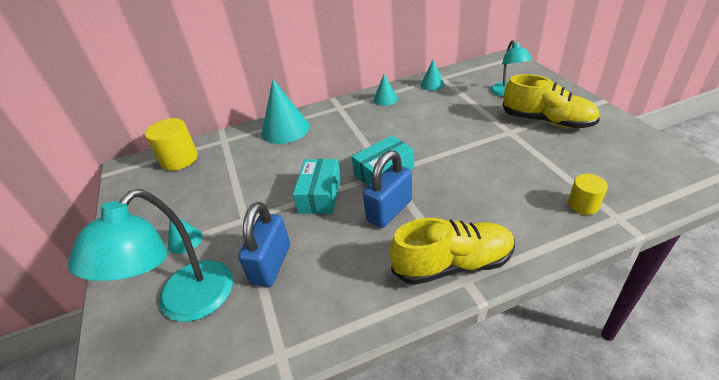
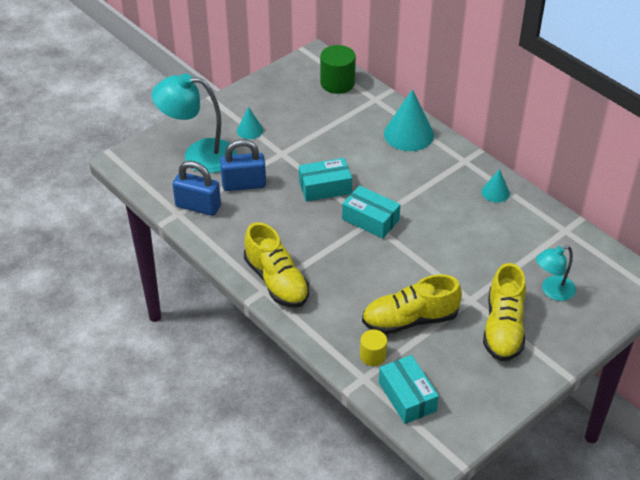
camera: 65 degrees right, 5 degrees up
(179, 159) = (337, 83): yellow cylinder -> green cylinder
(389, 210) = (321, 234): blue padlock -> blue padlock (198, 206)
(432, 84) = (544, 224): turquoise cone -> none
(531, 170) = (410, 320): none -> yellow shoe
(642, 191) = (407, 396): none -> turquoise box

